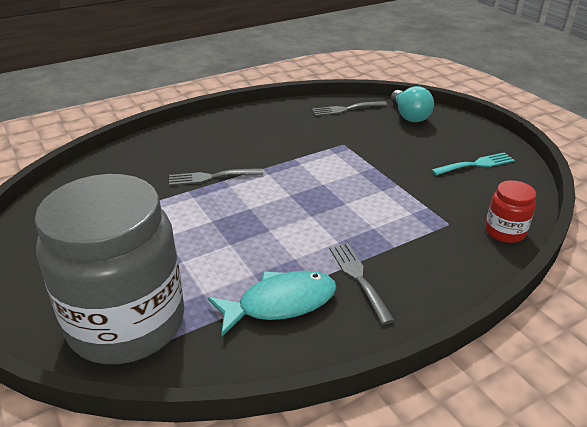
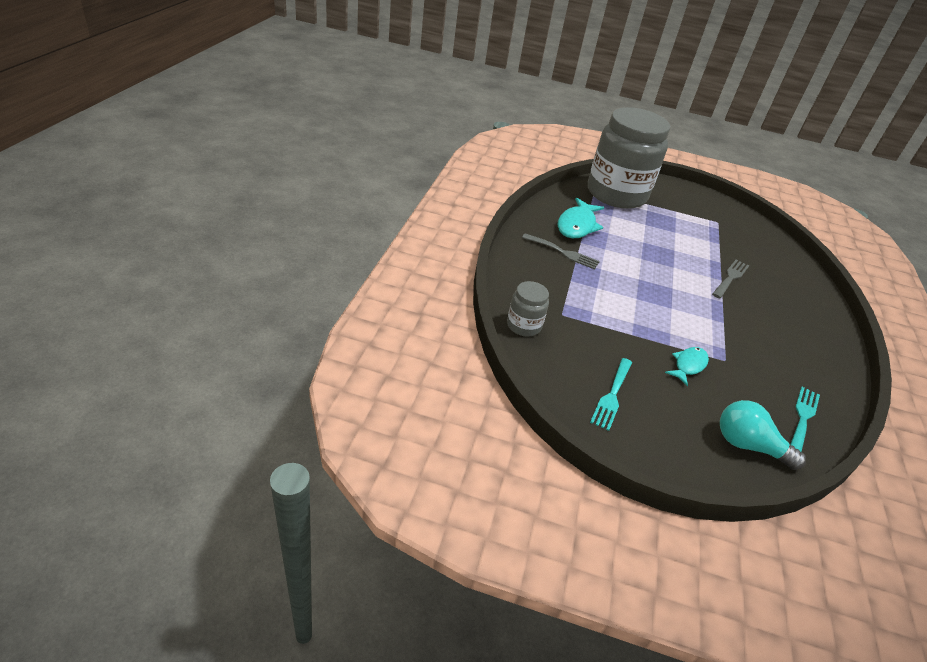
camera: 130 degrees right, 5 degrees up
(346, 109) = (802, 418): grey fork -> turquoise fork
(381, 153) = (688, 365): none -> turquoise fish
(505, 231) = (523, 326): red jar -> grey jar

